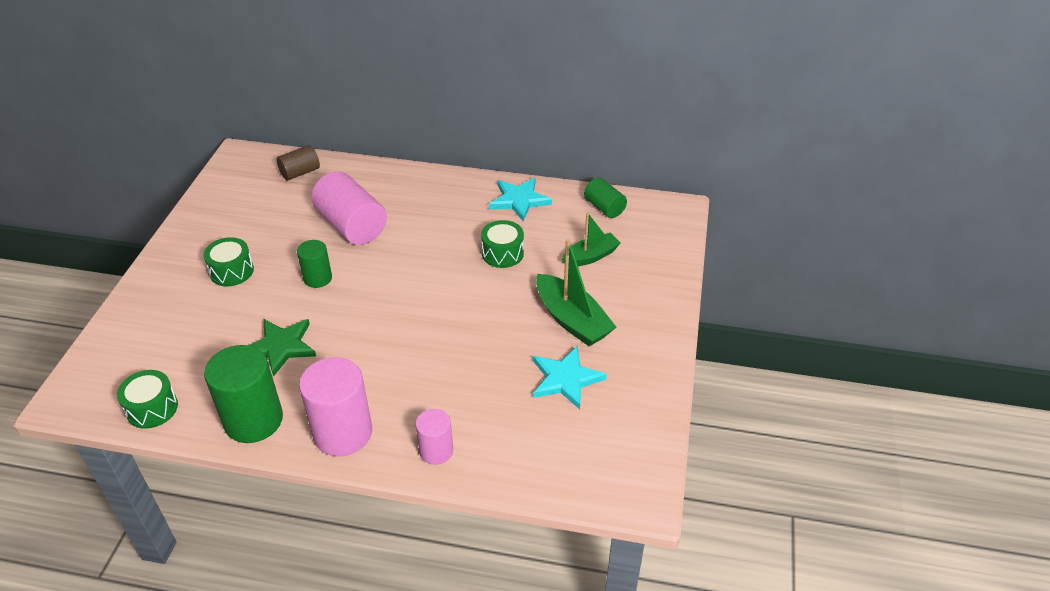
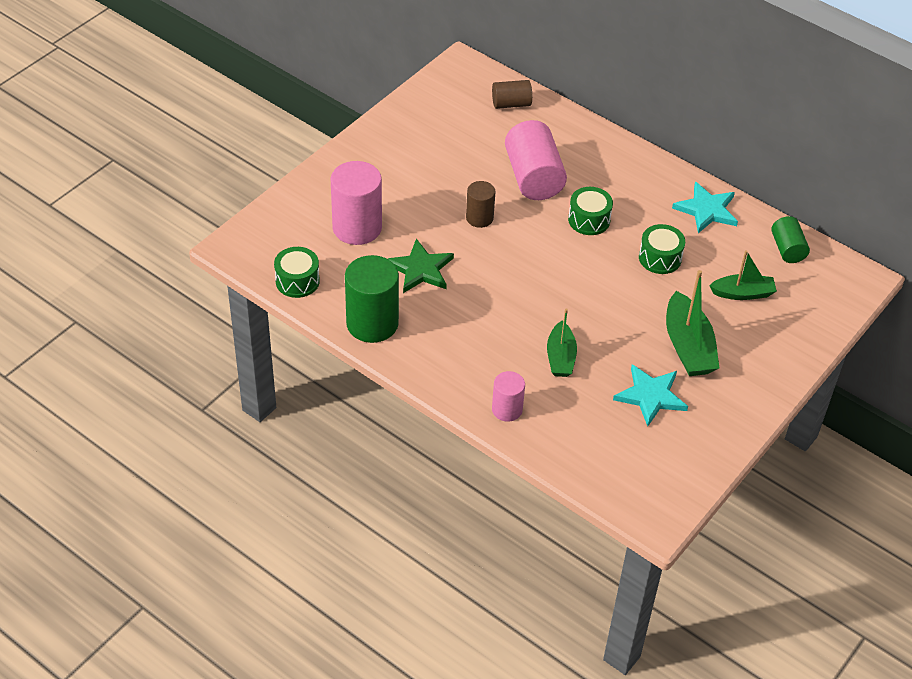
camera: 25 degrees right, 5 degrees up
(231, 271) = (408, 182): green drum -> green drum (589, 220)
(318, 278) = (479, 218): green cylinder -> brown cylinder
(343, 433) = (438, 363): pink cylinder -> pink cylinder (357, 228)
(462, 377) = (560, 357): none -> green boat

